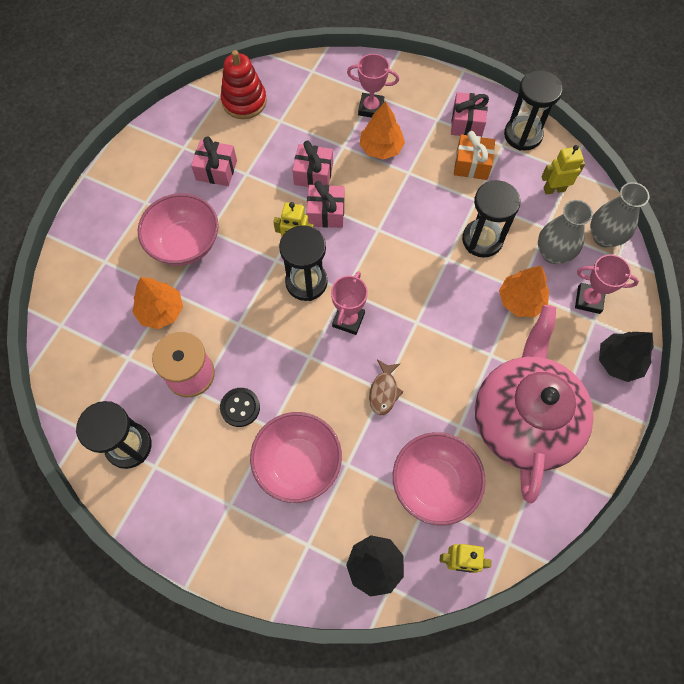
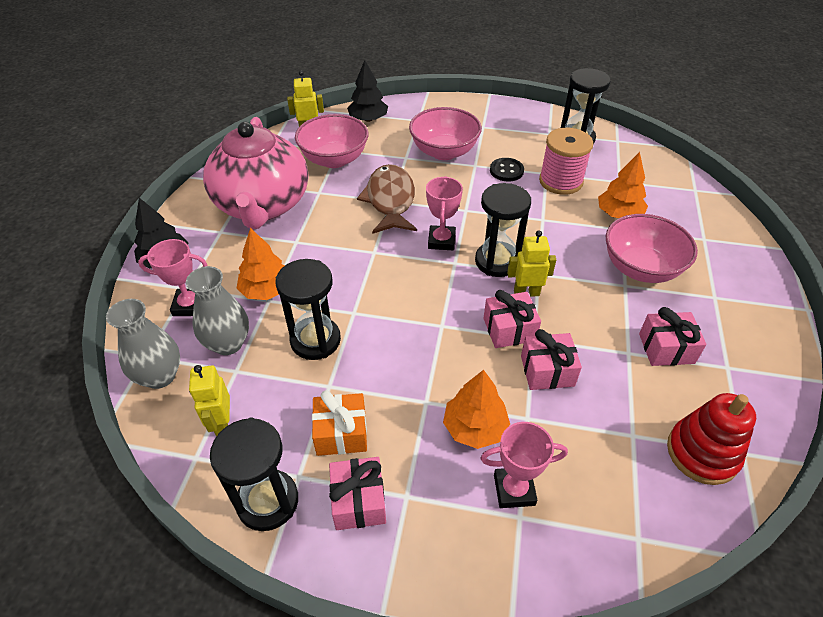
camera: 165 degrees right, 20 degrees down
(384, 391) = (390, 200): brown fish -> brown fish, size x1.93
(554, 189) = (222, 424): yellow robot -> yellow robot turned 105 degrees clockwise

